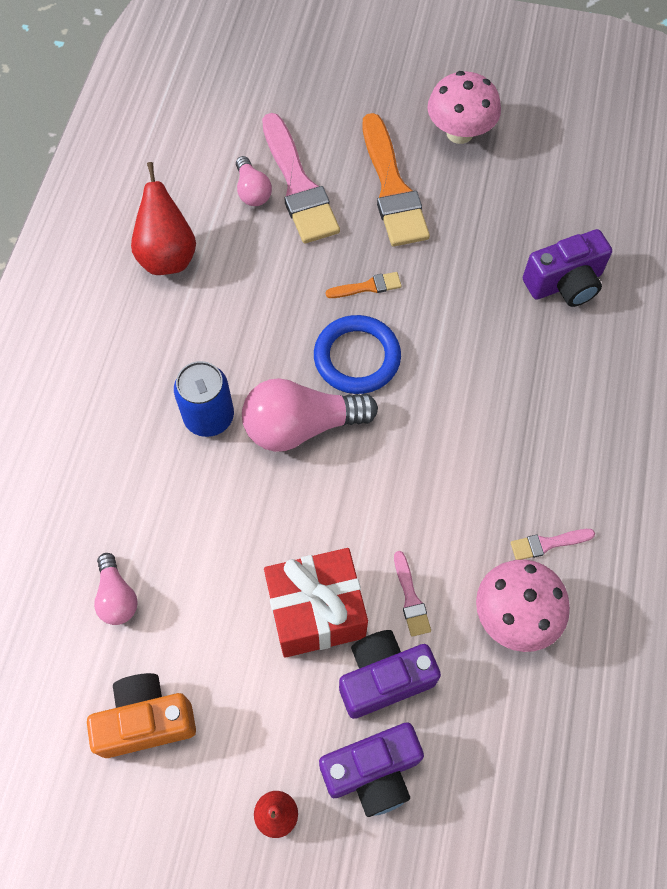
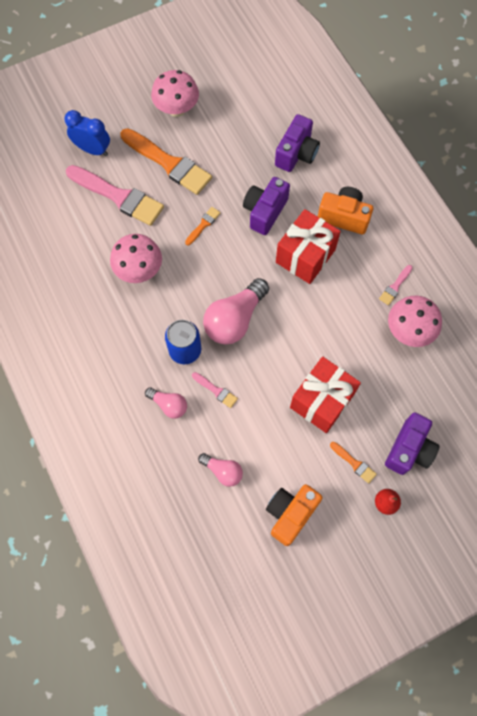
camera: 40 degrees left, 5 degrees up
(167, 256) = (84, 285): red pear -> none
(243, 284) = (139, 270): none -> pink mushroom
(252, 191) = (97, 217): pink light bulb -> pink light bulb (169, 405)
(284, 727) = (354, 463): none -> orange brush
(318, 114) = (93, 150): none -> blue clock
(357, 357) = (230, 265): blue ring -> none
(384, 678) = (377, 405): purple camera -> purple camera (265, 211)
(410, 598) = (358, 360): pink brush -> pink brush (216, 390)
(461, 416) = (305, 256): none -> red gift
(557, 404) = (344, 217): none -> orange camera

